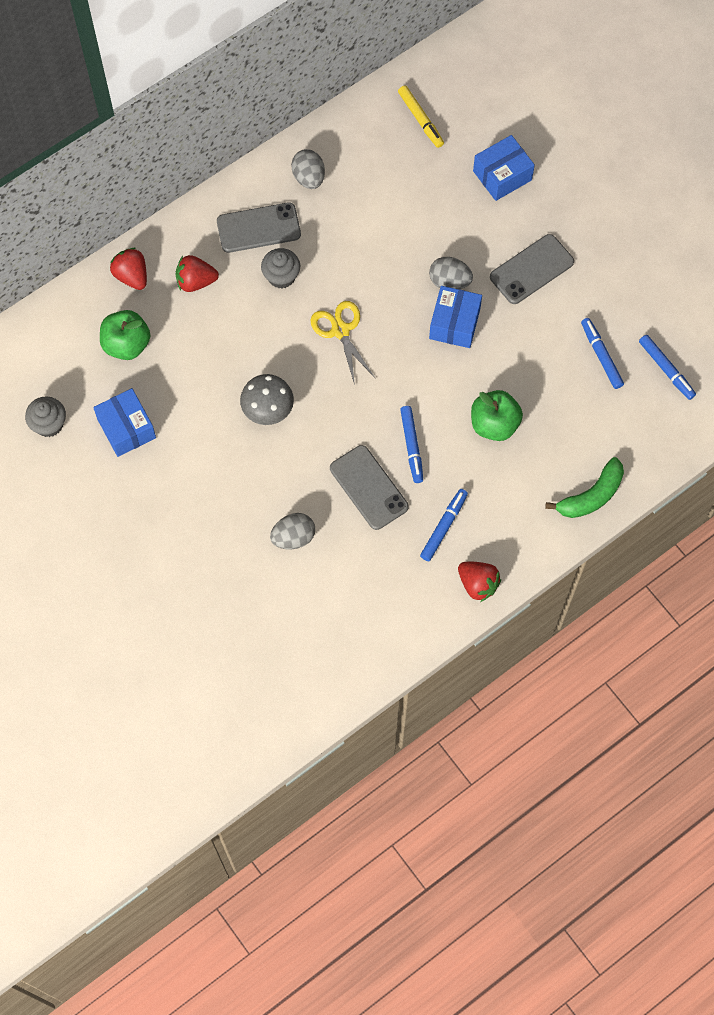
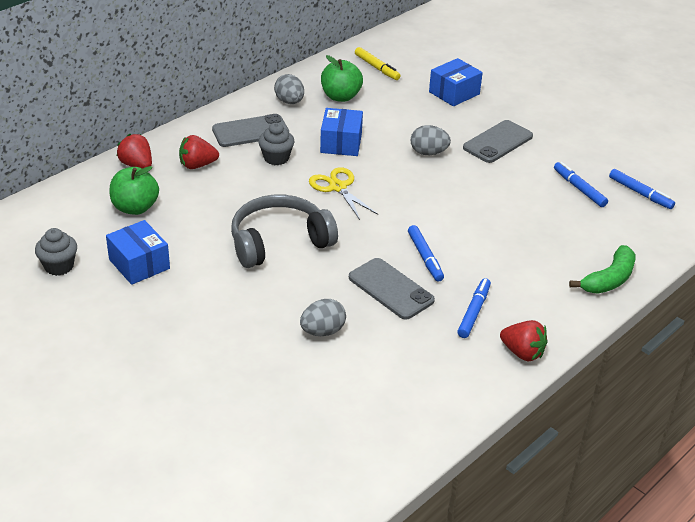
camera: 10 degrees left, 30 degrees down
(268, 410) = (279, 242): grey mushroom -> grey headphones
(454, 323) = (441, 177): blue box -> blue box (341, 143)
(494, 424) = (498, 237): green apple -> green apple (340, 97)

